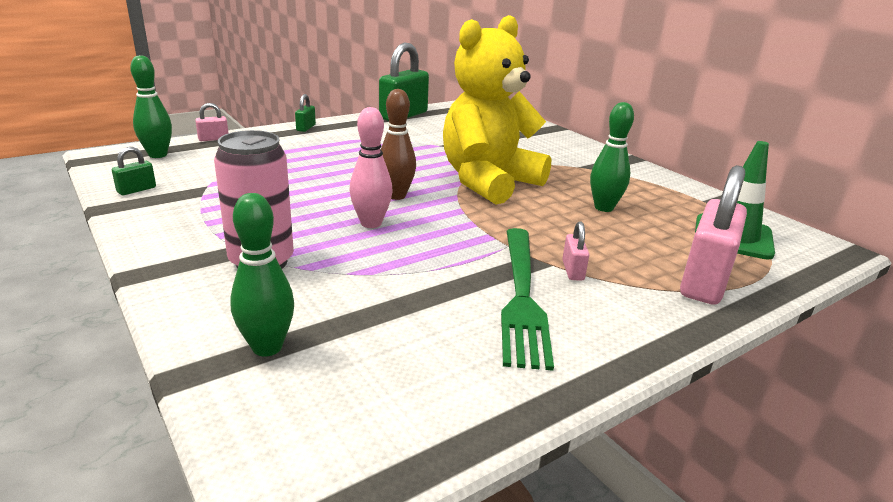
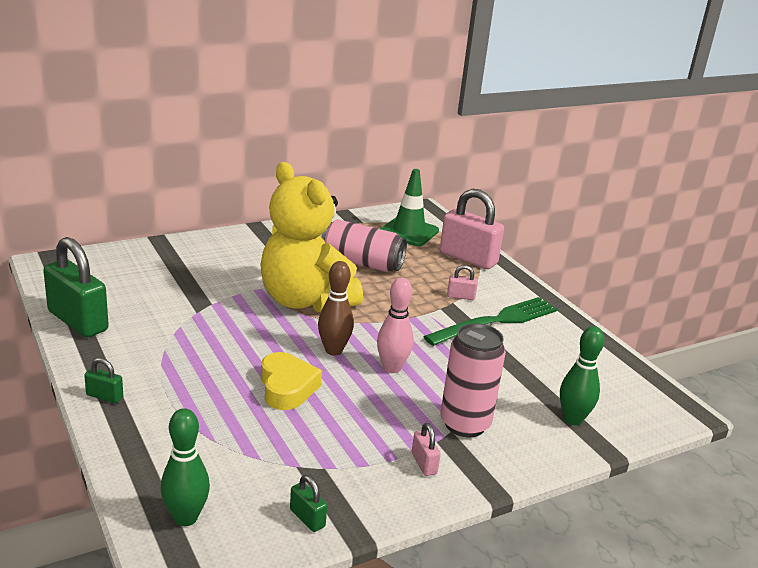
camera: 85 degrees left, 0 degrees up
(213, 139) = (129, 473): pink padlock -> pink padlock (424, 464)
(325, 178) = (287, 387): none -> yellow heart
(522, 297) = (497, 321): green fork -> green fork turned 45 degrees counterclockwise
(604, 208) = (362, 263): green bowling pin -> pink can

